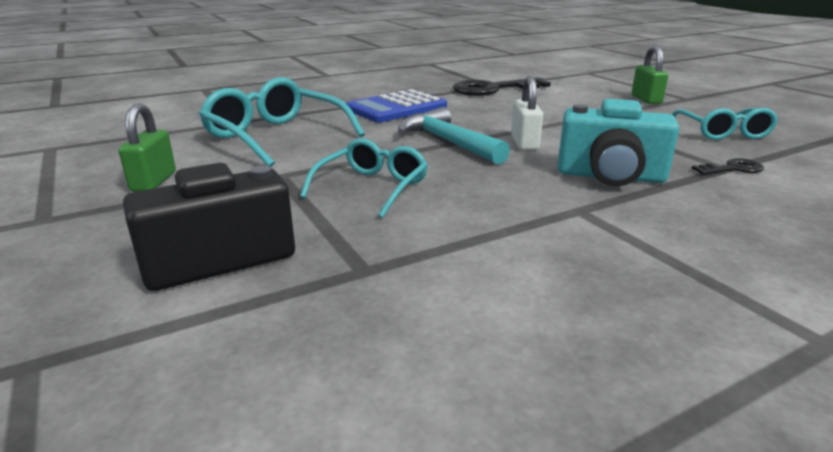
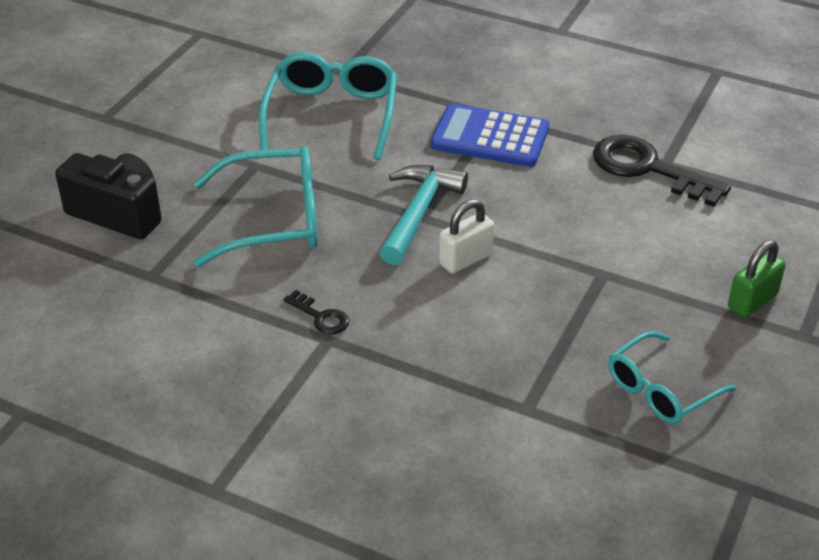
camera: 55 degrees right, 15 degrees up
(153, 182) = (190, 119): green padlock -> none
(372, 187) = (274, 220): turquoise glasses -> turquoise glasses, size x1.55
(610, 176) = (423, 338): turquoise camera -> none
(732, 169) = (526, 413): black key -> black key (320, 317)

